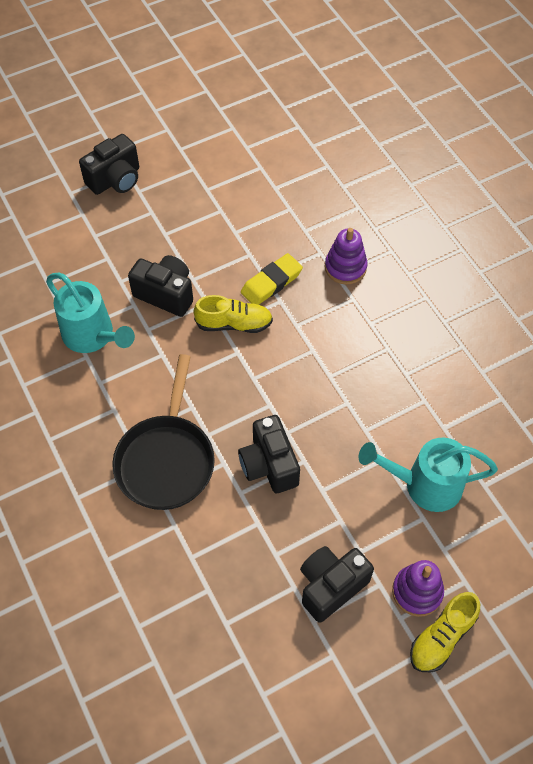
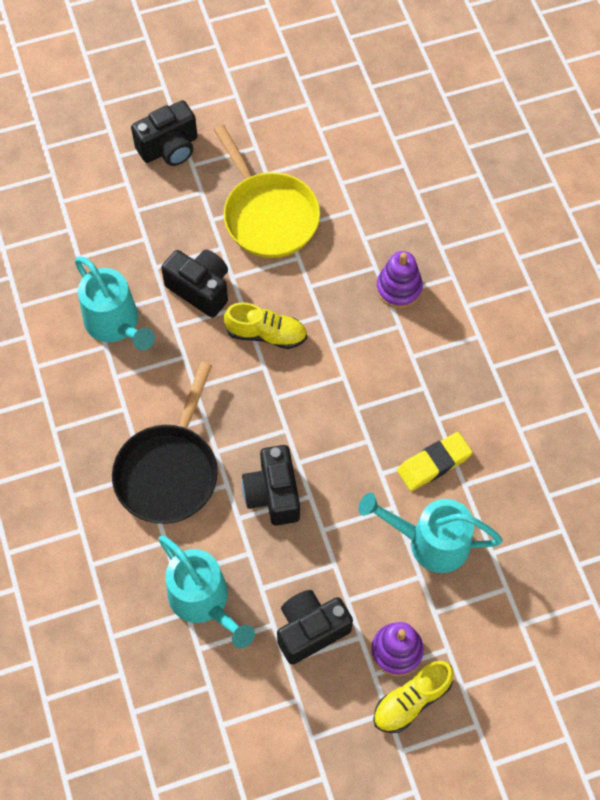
camera: 10 degrees right, 5 degrees up
(215, 223) = (268, 215): none -> yellow pan
(223, 577) = (204, 602): none -> turquoise watering can
(271, 283) = (315, 294): yellow eraser -> yellow eraser (434, 463)

